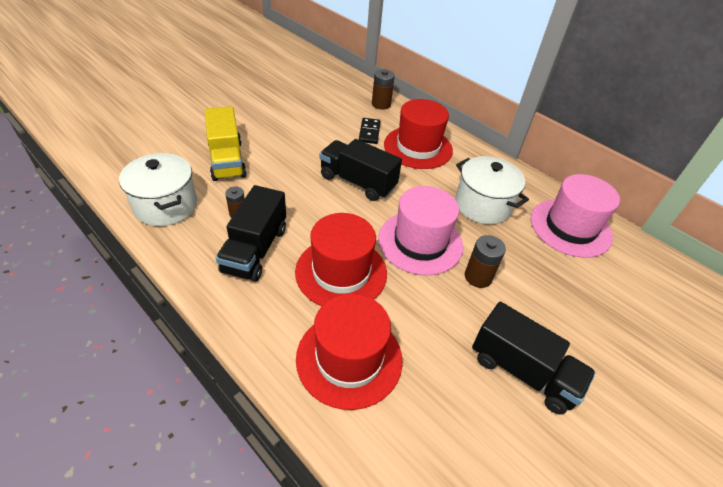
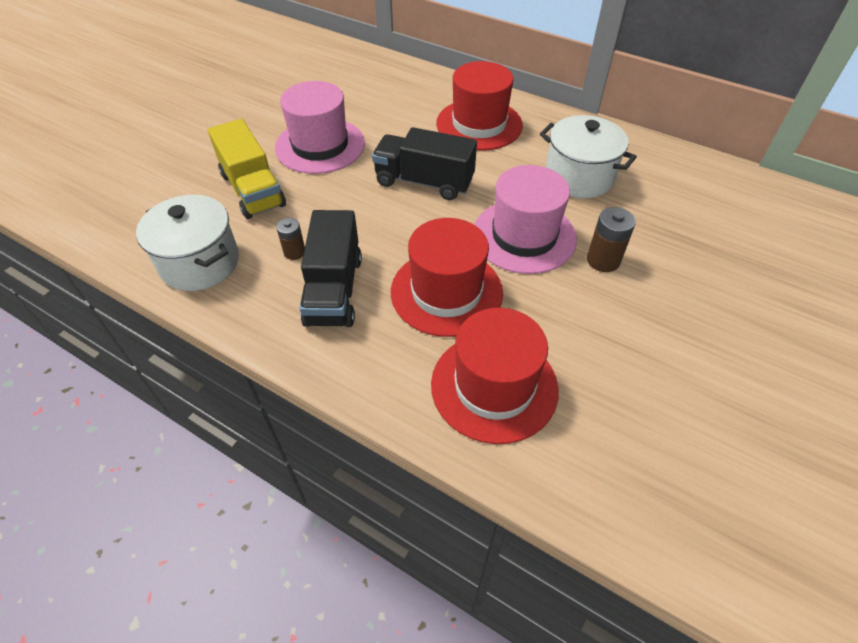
camera: 10 degrees left, 5 degrees up
(369, 132) = (414, 118): black domino -> none
(381, 104) = (415, 80): brown battery -> none
(522, 371) = (687, 351): black truck -> none
(570, 227) = (684, 180): pink hat -> pink hat (320, 145)

